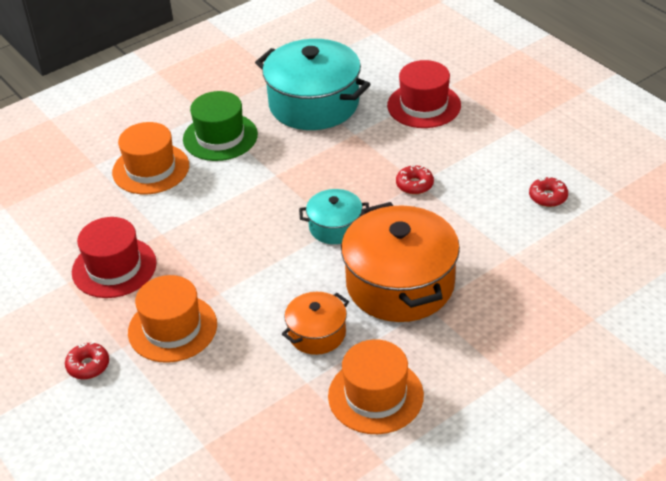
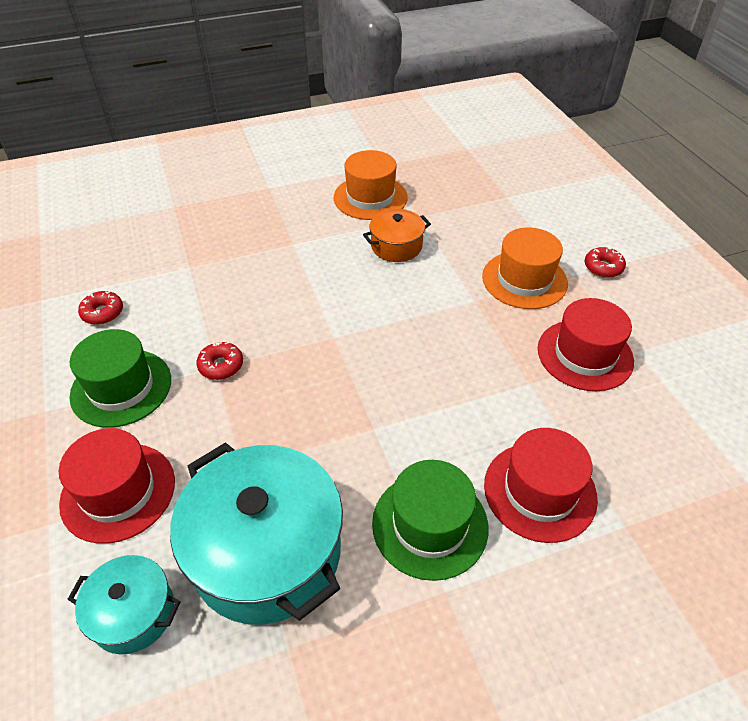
camera: 165 degrees left, 5 degrees up
(151, 169) = (540, 491): orange hat -> red hat
(335, 227) = (334, 338): turquoise pot -> turquoise pot (133, 613)
(400, 284) = (304, 267): orange pot -> none
(477, 153) = (121, 387): none -> green hat

